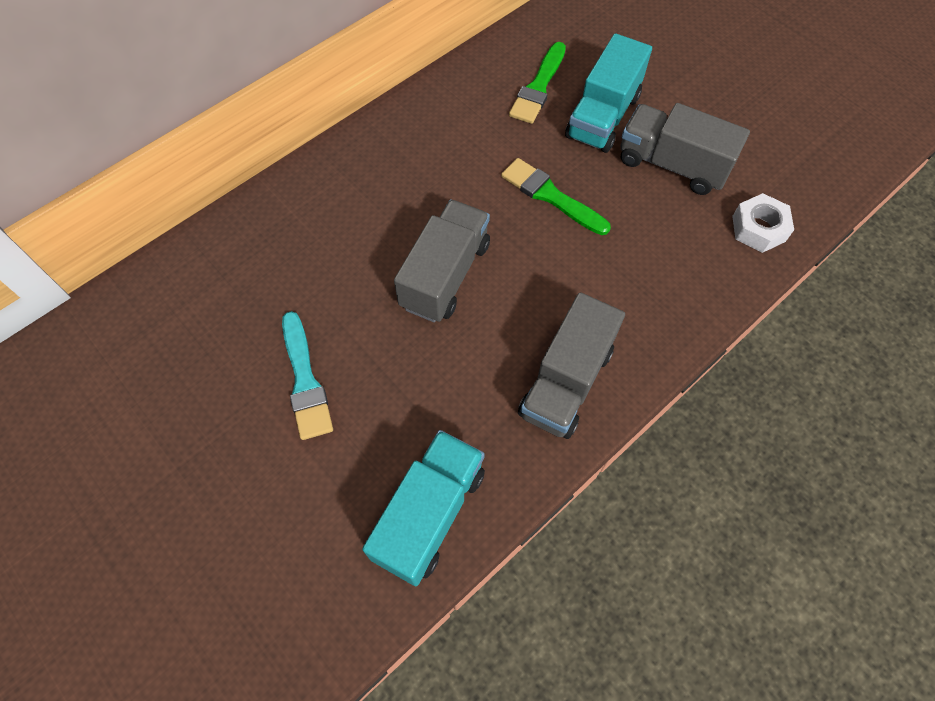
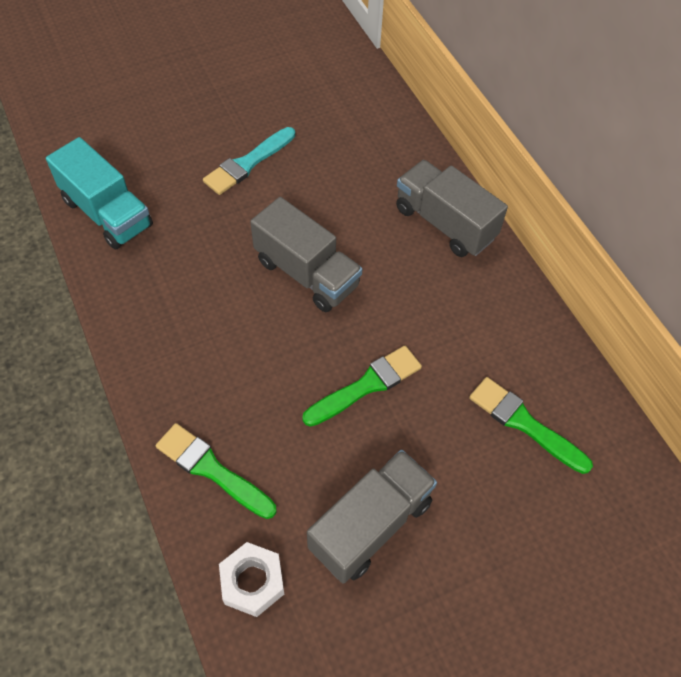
camera: 105 degrees right, 5 degrees down
(305, 380) = (248, 163): turquoise brush -> turquoise brush turned 45 degrees counterclockwise
(566, 382) = (164, 332): grey truck -> grey truck (445, 223)
(603, 116) = (463, 477): turquoise truck -> none
(685, 288) = (212, 470): none -> green brush

